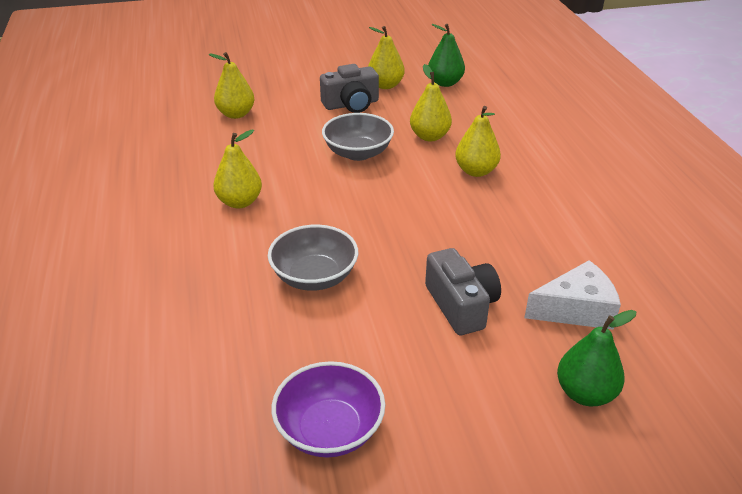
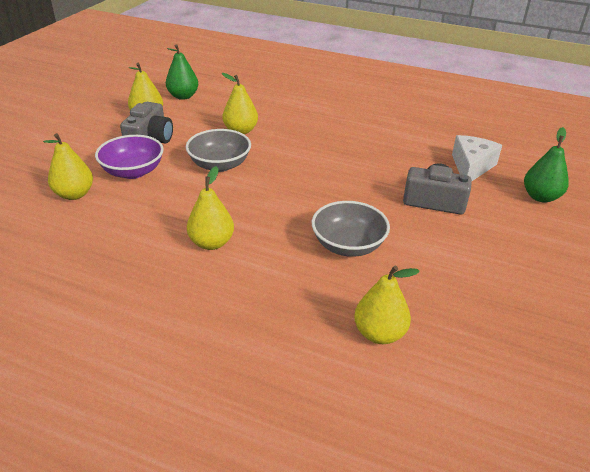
camera: 55 degrees left, 0 degrees up
(329, 429) = (512, 303): purple bowl -> purple bowl (133, 171)
(476, 171) = (303, 134): yellow pear -> yellow pear (379, 333)

